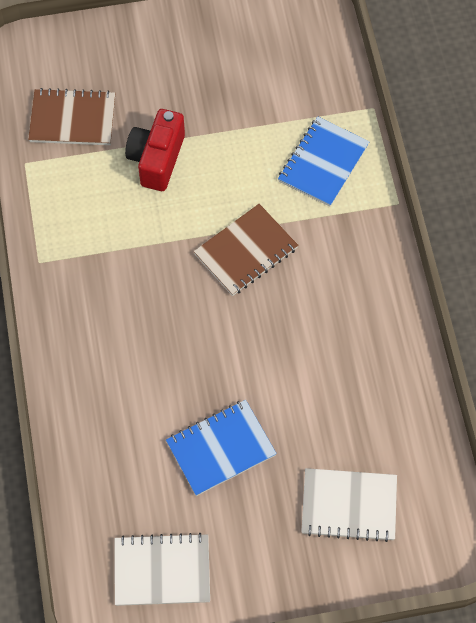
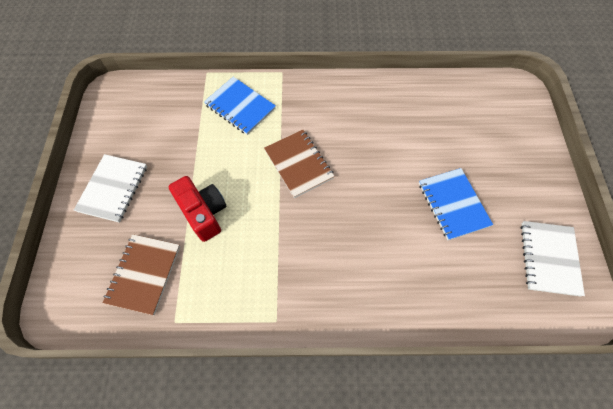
camera: 80 degrees left, 0 degrees up
(157, 159) = (204, 213): red camera -> red camera turned 150 degrees counterclockwise
(349, 505) = (494, 135): white notebook -> white notebook (113, 189)

